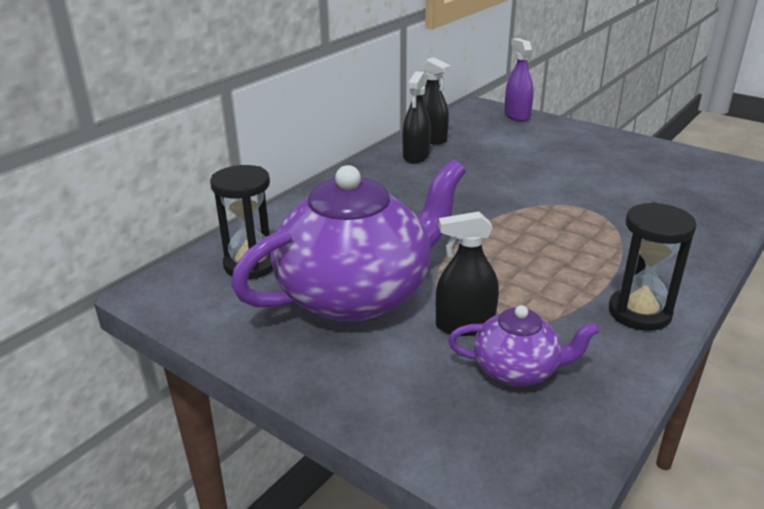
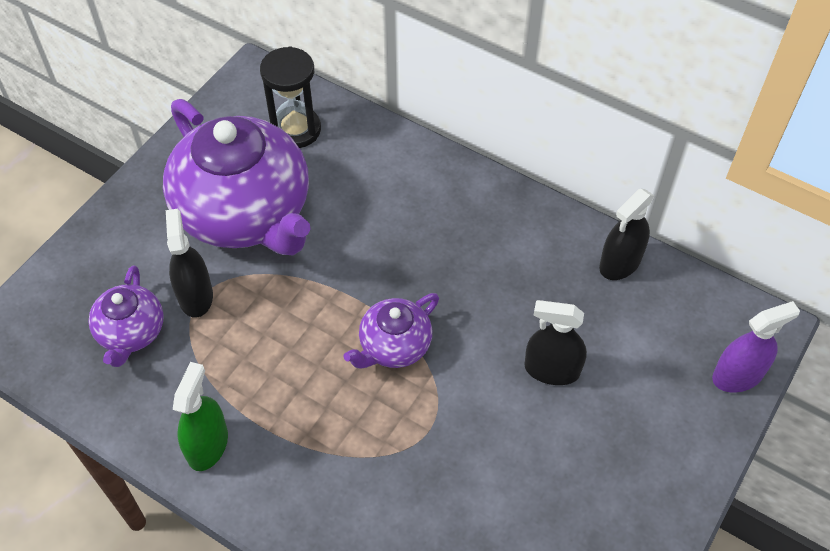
camera: 85 degrees right, 25 degrees up
(416, 156) = (559, 248): black spray bottle -> black spray bottle (552, 370)
(512, 219) = (394, 346): none -> purple teapot
(639, 312) = (207, 445): black hourglass -> green spray bottle

